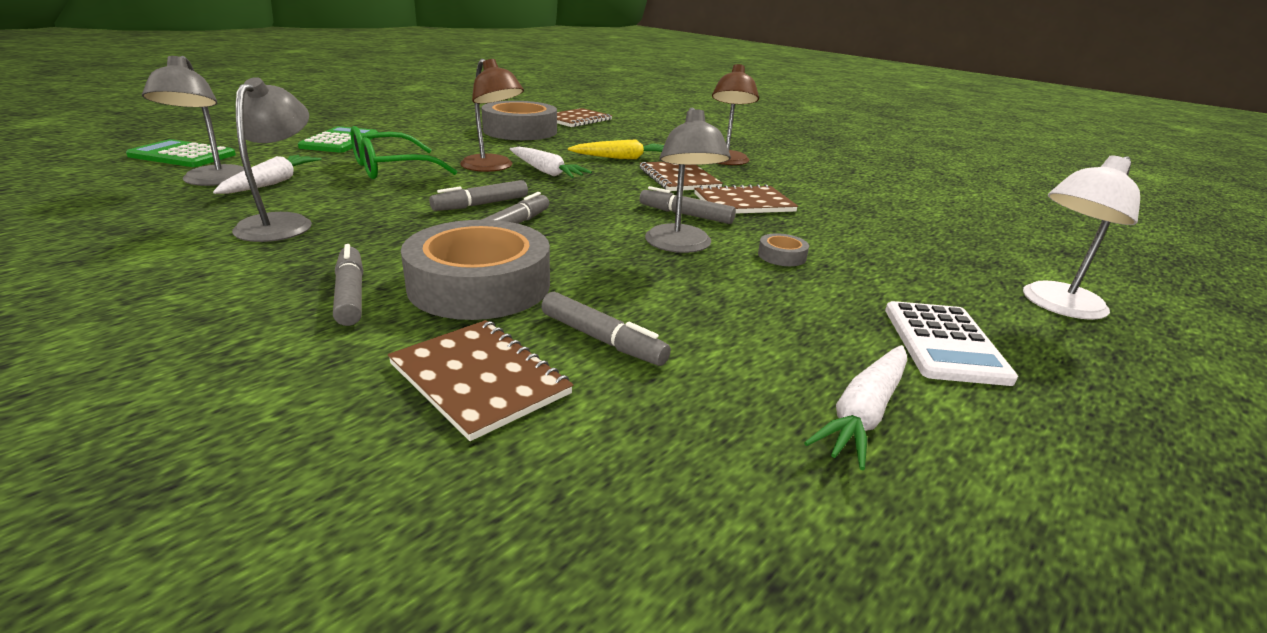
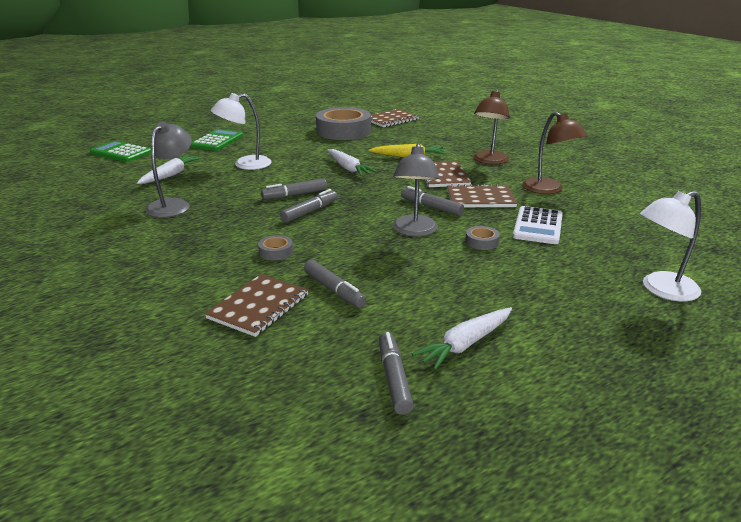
camera: 15 degrees right, 0 degrees up
(213, 181) = (137, 173): grey lamp -> none
(350, 294) = (203, 254): grey marker -> grey marker (394, 378)
(391, 169) = (245, 164): green glasses -> white lamp
(479, 285) = (276, 252): grey tape -> grey tape, size x0.40
(479, 379) = (258, 306): brown notebook -> brown notebook turned 60 degrees clockwise
(492, 167) = (312, 164): brown lamp -> brown lamp (548, 190)
(943, 343) = (551, 309): white calculator -> white calculator (538, 226)

